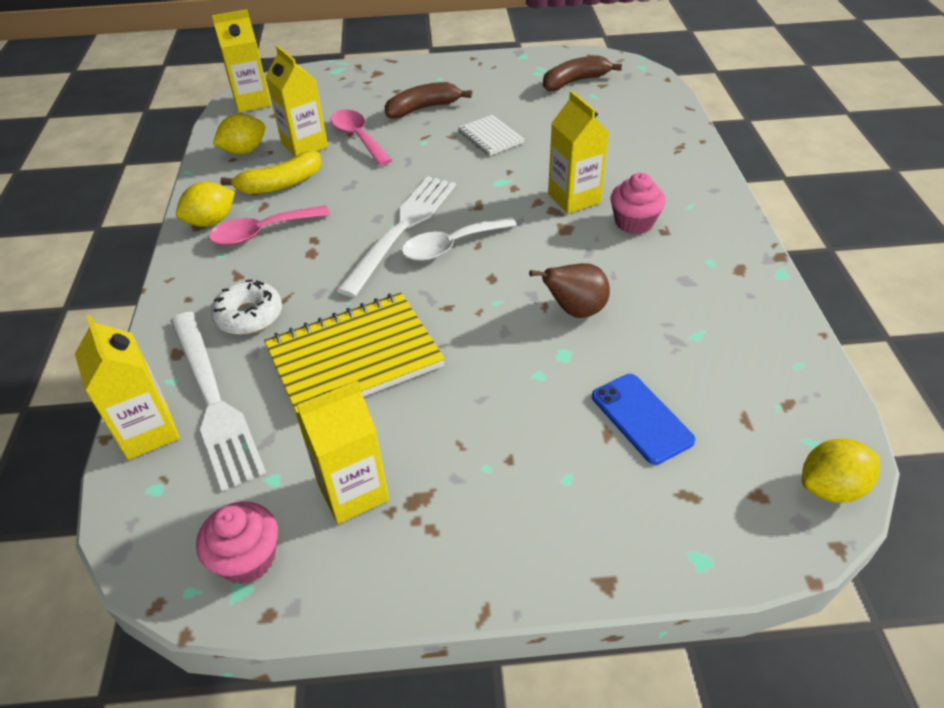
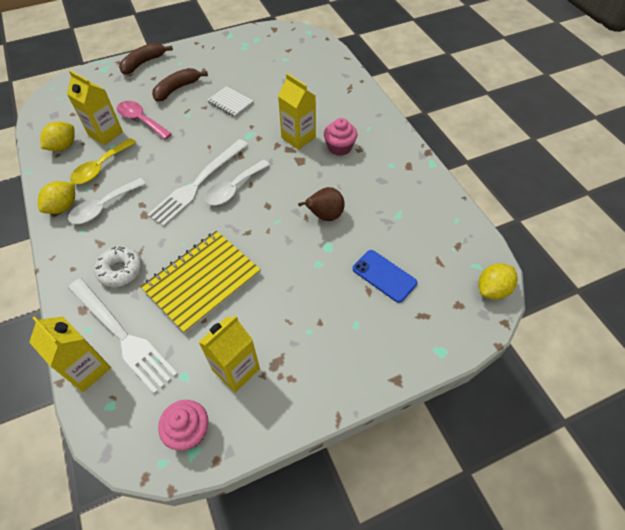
camera: 20 degrees left, 10 degrees up
(252, 102) = (52, 105): yellow carton -> none
(262, 232) = (103, 207): pink spoon -> white spoon
(280, 184) = (101, 167): yellow banana -> yellow spoon
(402, 229) = (198, 183): white fork -> white fork turned 150 degrees counterclockwise
(575, 81) = (270, 50): brown banana -> brown banana (143, 63)

